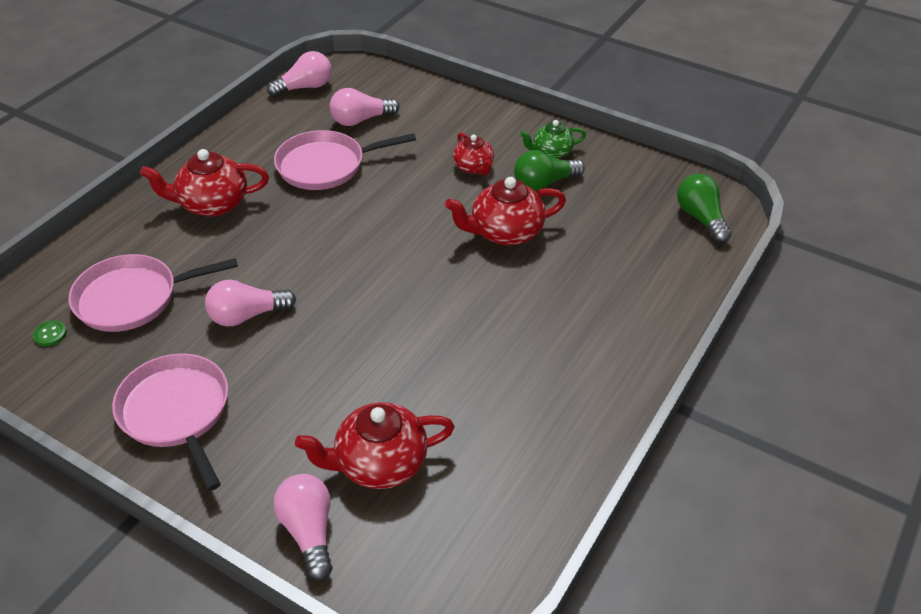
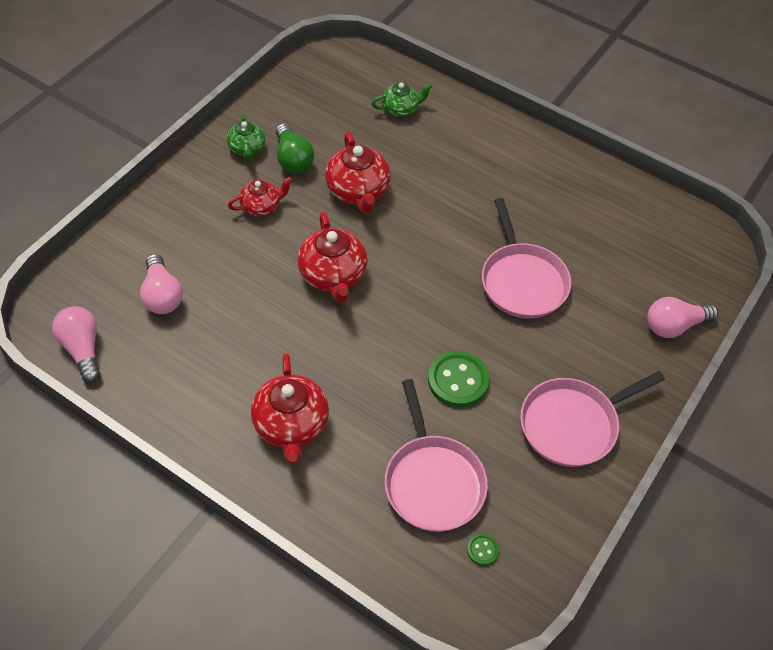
camera: 90 degrees left, 10 degrees up
(247, 315) = (458, 380): pink light bulb -> green button
(325, 166) = (239, 325): pink pan -> pink pan (522, 281)
(380, 463) = (611, 284): red teapot -> red teapot (333, 275)
(647, 262) = (401, 109): none -> green teapot
(701, 218) = (351, 70): green light bulb -> none

